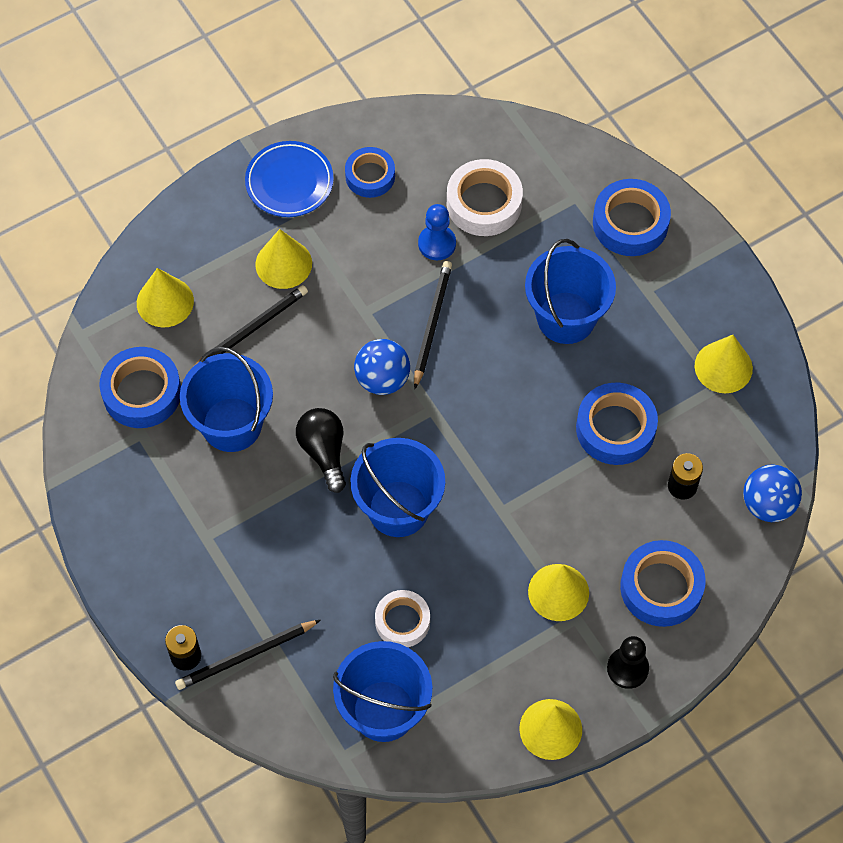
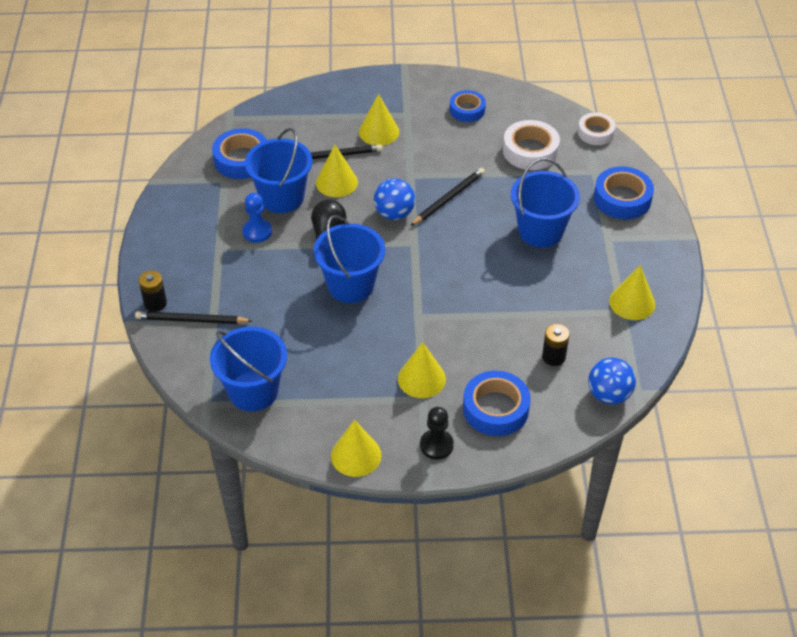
camera: 30 degrees right, 15 degrees down
(165, 302) = (292, 122): yellow cone -> yellow cone (336, 182)
(289, 182) = (414, 94): blue plate -> none
(402, 621) = (305, 347): white tape -> white tape (595, 133)
(437, 243) = (483, 159): blue pawn -> blue pawn (257, 232)
(615, 428) = (530, 304): blue tape -> none

